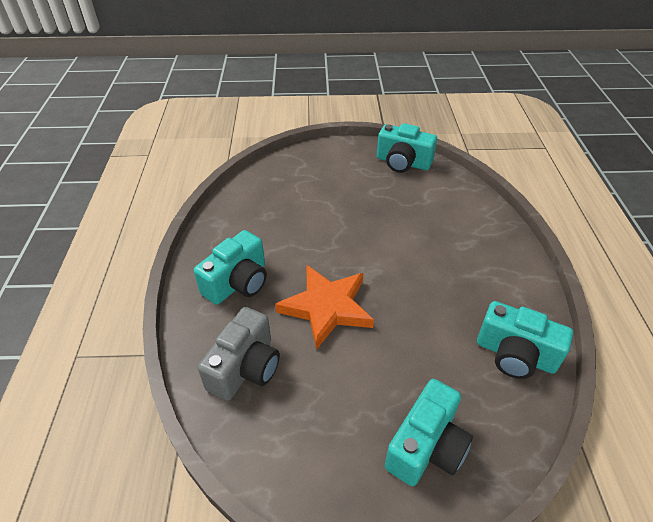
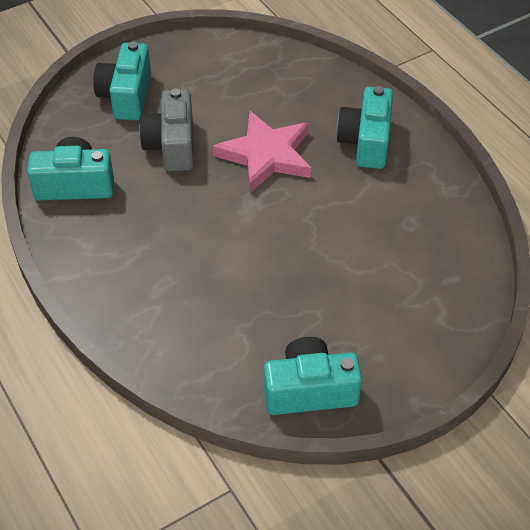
camera: 150 degrees right, 5 degrees up
(245, 368) = (294, 87): grey camera -> grey camera (172, 146)
(327, 307) = (266, 155): orange star -> pink star

